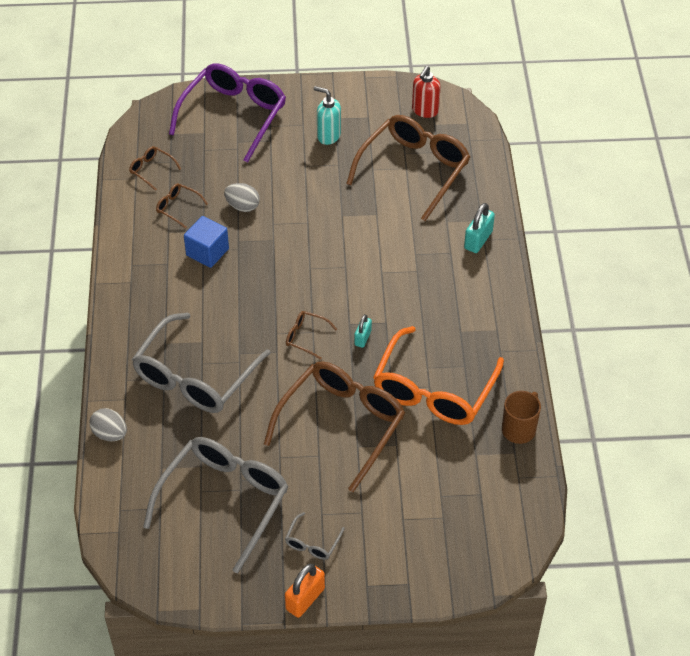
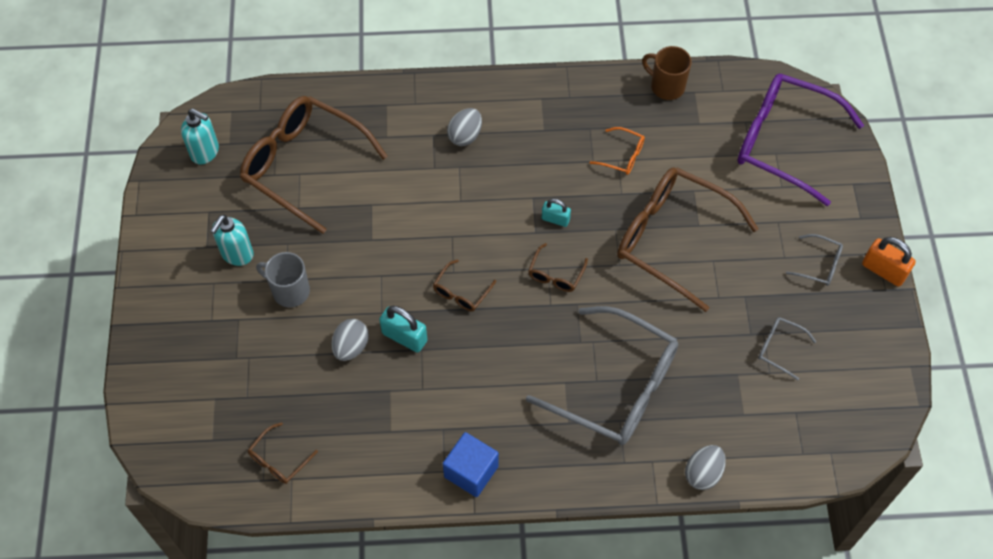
camera: 90 degrees left, 10 degrees up
(177, 207) = (349, 423): brown glasses -> brown glasses (461, 292)
(207, 252) = (425, 383): blue cube -> blue cube (471, 471)
(224, 501) = (779, 348): grey glasses -> grey glasses, size x0.42
(234, 115) = (187, 364): purple glasses -> purple glasses (783, 142)
(294, 168) = (289, 291): none -> grey mug
(425, 111) = (205, 152): red soap dispenser -> turquoise soap dispenser
(433, 390) = (622, 156): orange glasses -> orange glasses, size x0.42
(450, 274) = (465, 136): none -> grey egg
(478, 240) = (416, 108): turquoise padlock -> turquoise padlock (404, 337)

